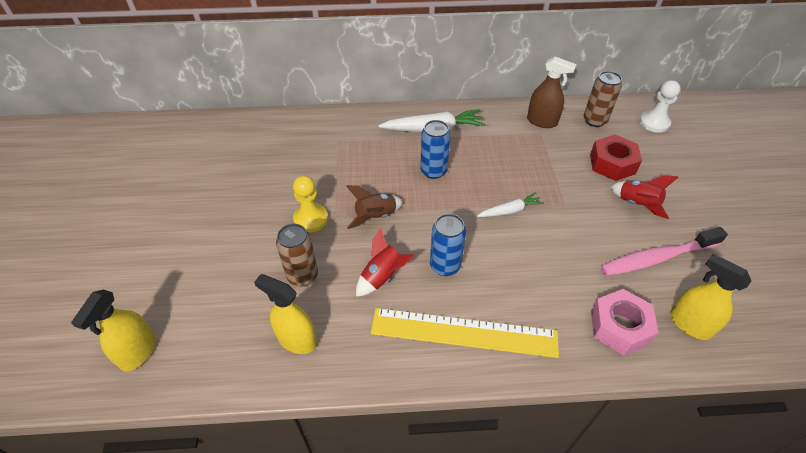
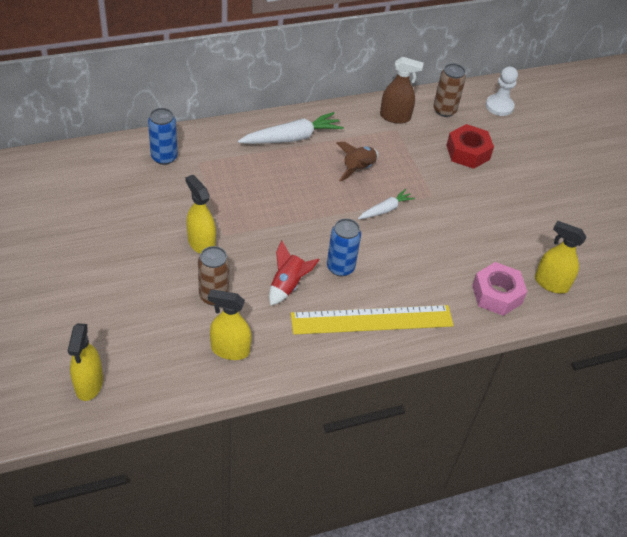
camera: 20 degrees left, 0 degrees up
(310, 219) = (201, 243): yellow pawn -> yellow spray bottle
(375, 216) = (263, 232): brown rocket -> brown rocket (358, 169)
(433, 171) = (304, 181): blue can -> blue can (164, 157)
(637, 204) = (495, 188): red rocket -> none
(657, 258) = (518, 233): pink toothbrush -> none

